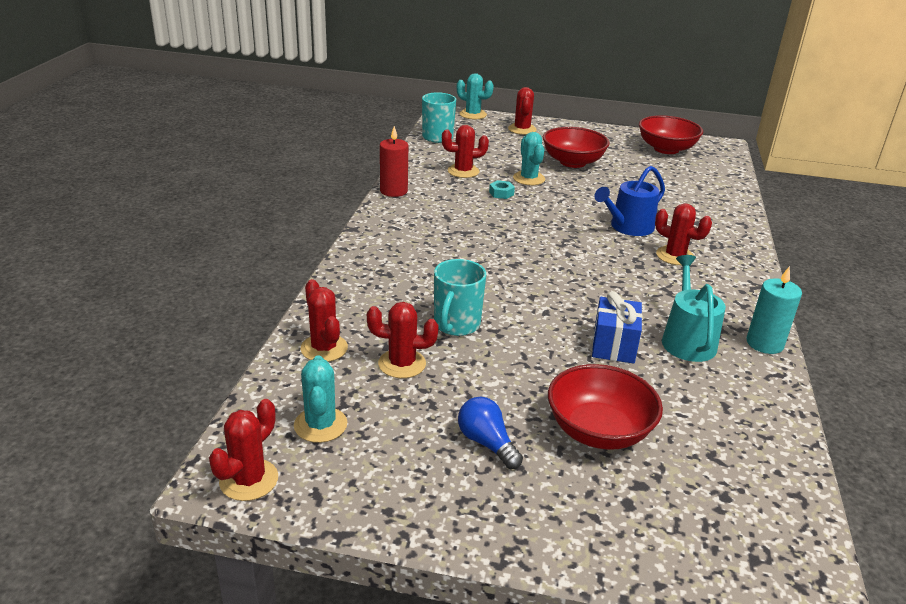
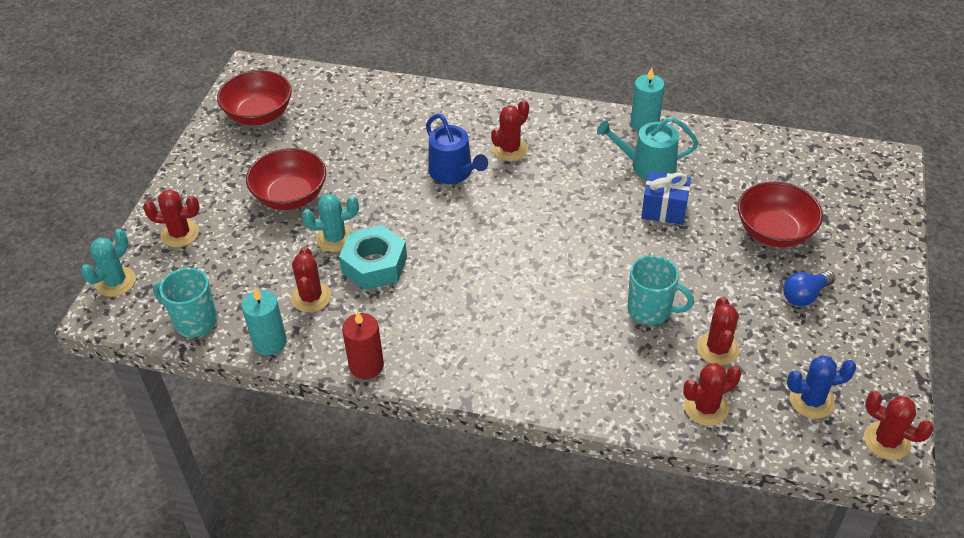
camera: 85 degrees left, 15 degrees up
(320, 425) = (811, 400): turquoise cactus -> blue cactus
(418, 159) = (270, 342): none -> turquoise candle
(501, 193) = (374, 265): turquoise nut -> turquoise nut, size x2.29

